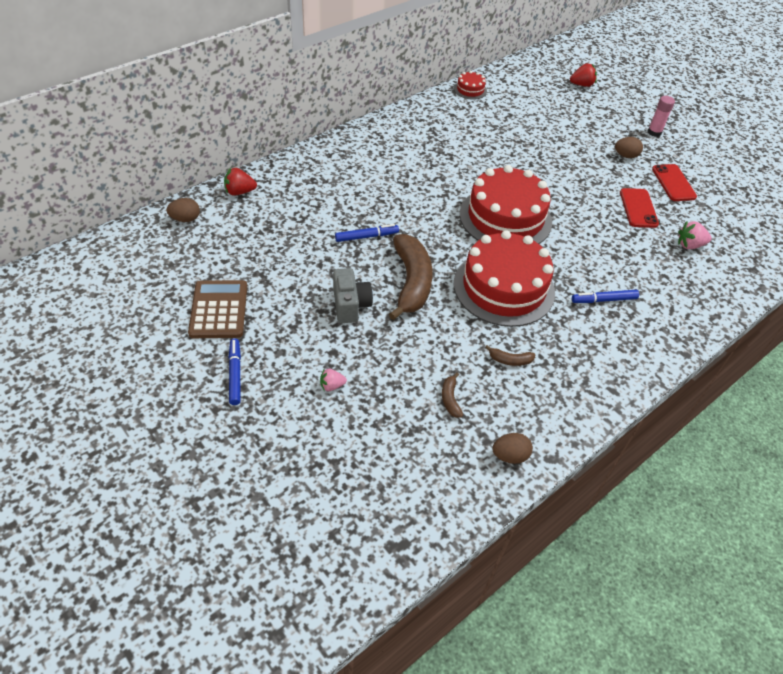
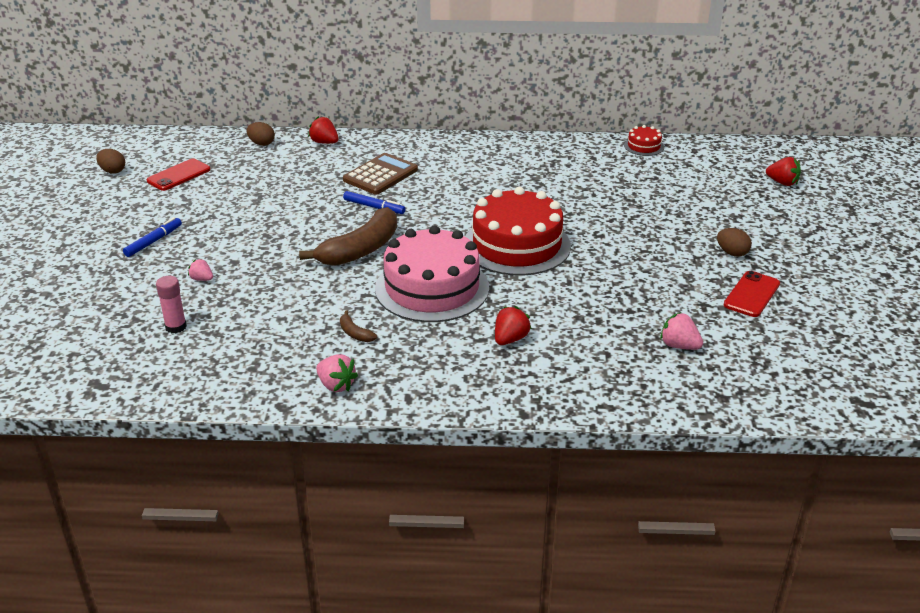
camera: 45 degrees right, 15 degrees down
(219, 310) = (200, 202): brown calculator -> brown calculator (380, 175)
(350, 305) = (291, 241): grey camera -> none
(450, 399) = (268, 330): brown banana -> none
(504, 287) = (432, 288): red cake -> pink cake
(510, 456) = (254, 386): brown egg -> brown egg (113, 171)
(559, 413) = (336, 385): none -> pink strawberry
(604, 300) = (510, 339): blue marker -> red strawberry
(638, 208) = (671, 295): red phone -> red phone (179, 175)
(654, 132) = (805, 249): pink glue stick -> pink glue stick (176, 327)

